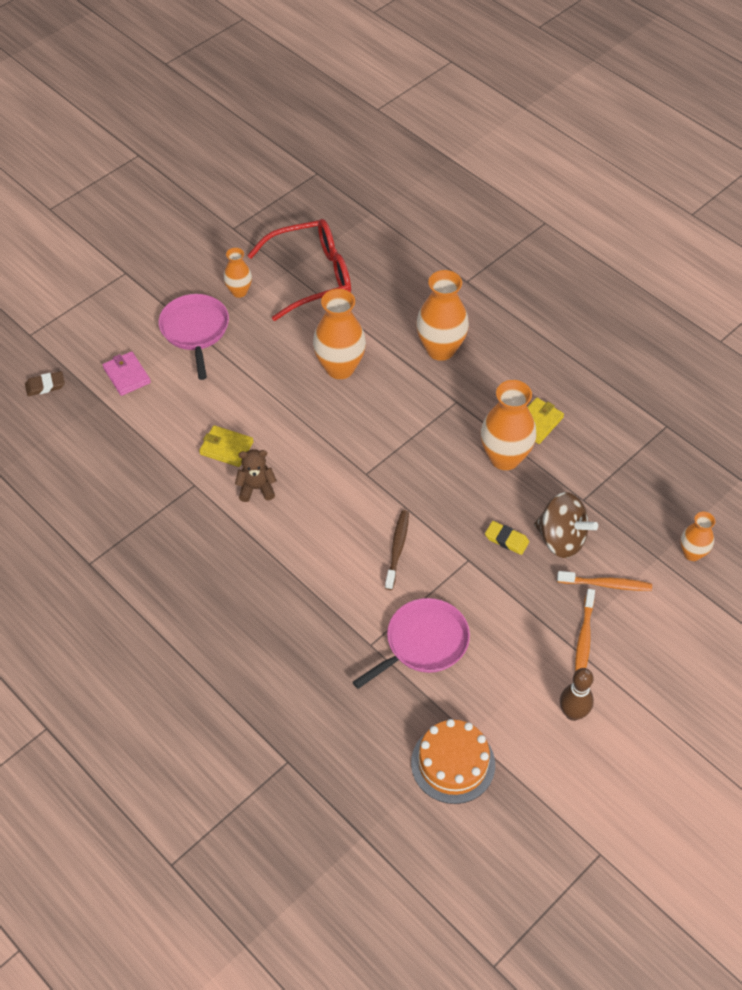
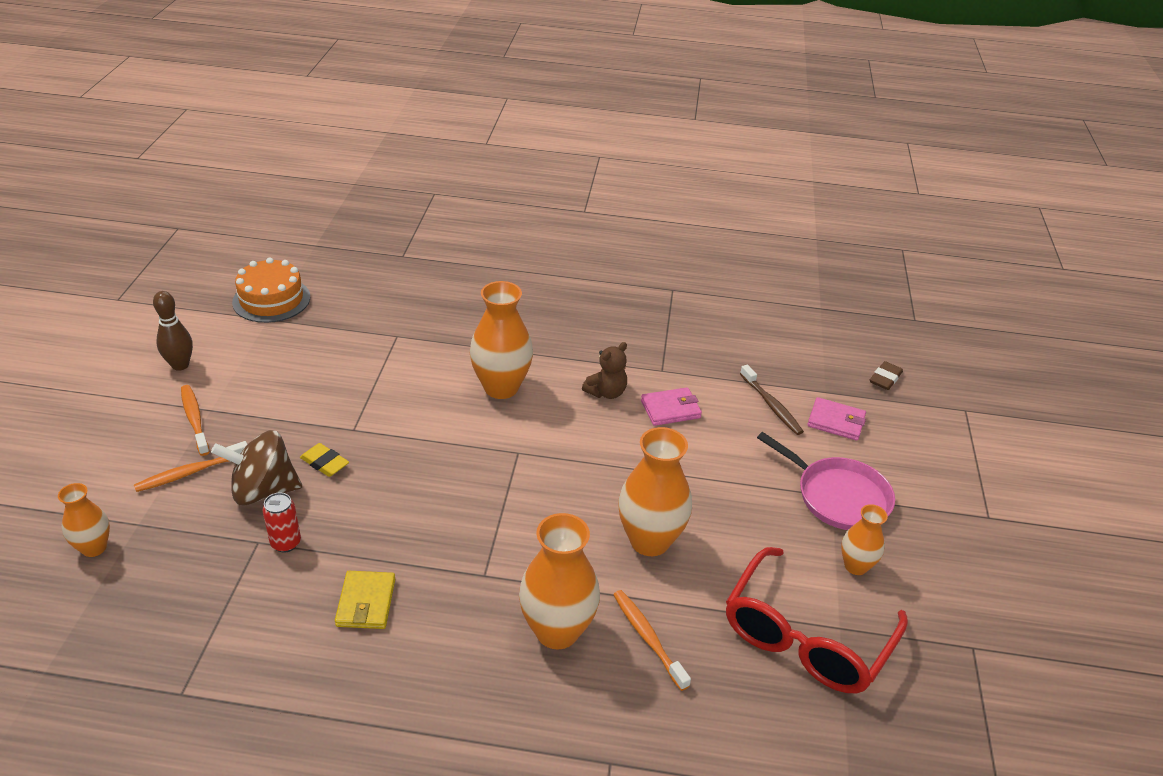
camera: 140 degrees right, 15 degrees down
(226, 448) = (670, 409): yellow wallet -> pink wallet
(395, 320) = (648, 638): none -> orange toothbrush
(397, 549) = (431, 407): brown toothbrush -> brown toothbrush (771, 405)
(423, 643) = (351, 355): pink pan -> none
(505, 458) = (380, 541): orange vase -> orange vase (501, 387)
(506, 540) = (324, 463): yellow eraser -> yellow eraser turned 45 degrees clockwise
(565, 489) = (286, 543): none -> red can

